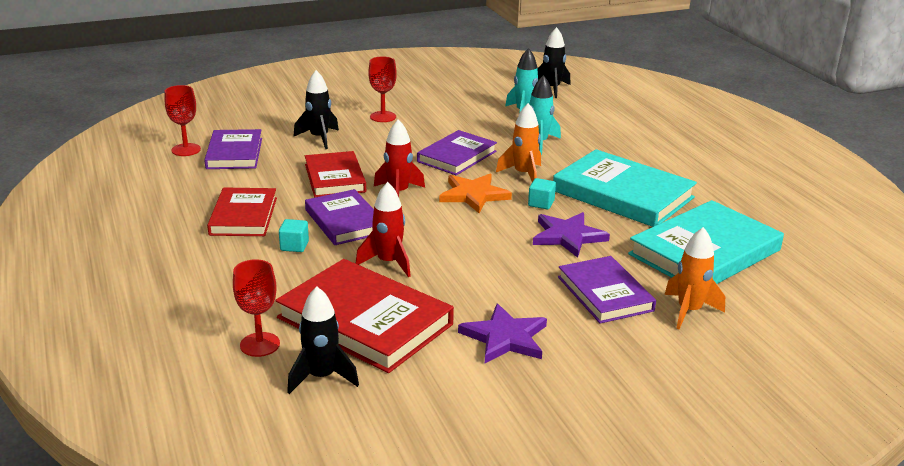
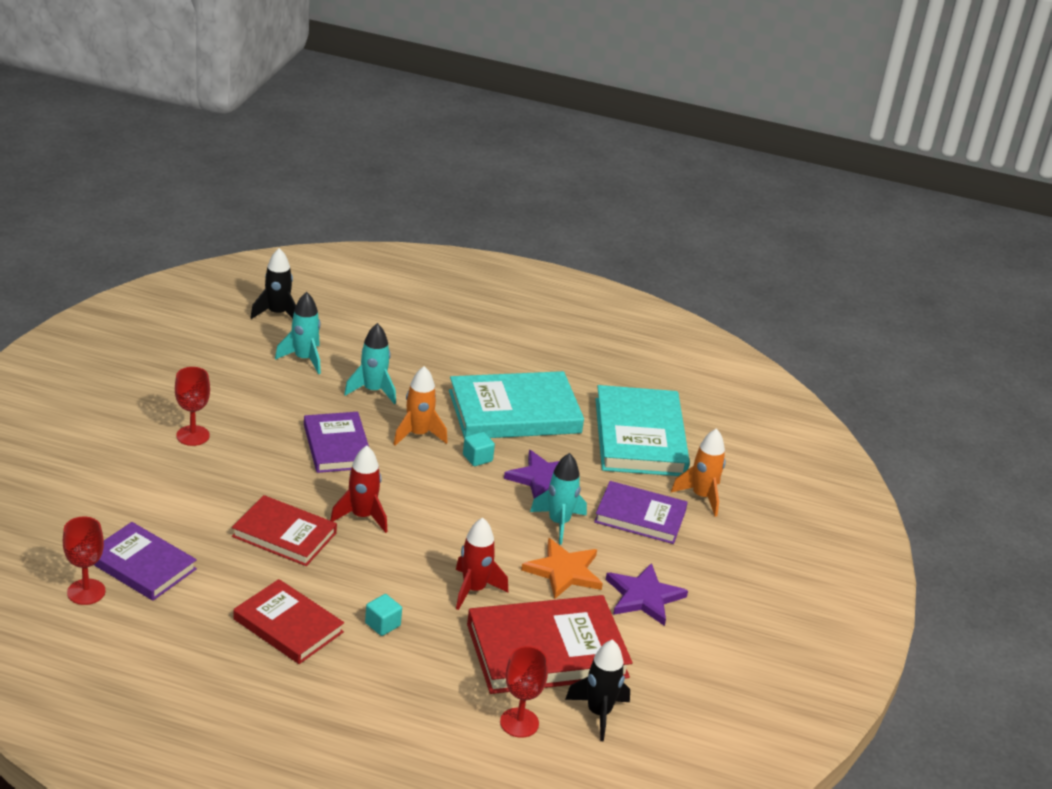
camera: 55 degrees left, 5 degrees up
(319, 138) = (184, 498): black rocket -> none
(345, 221) = (375, 574): purple book -> none
(473, 195) = (419, 481): orange star -> orange star (564, 571)
(528, 263) = (559, 523): none -> turquoise rocket

